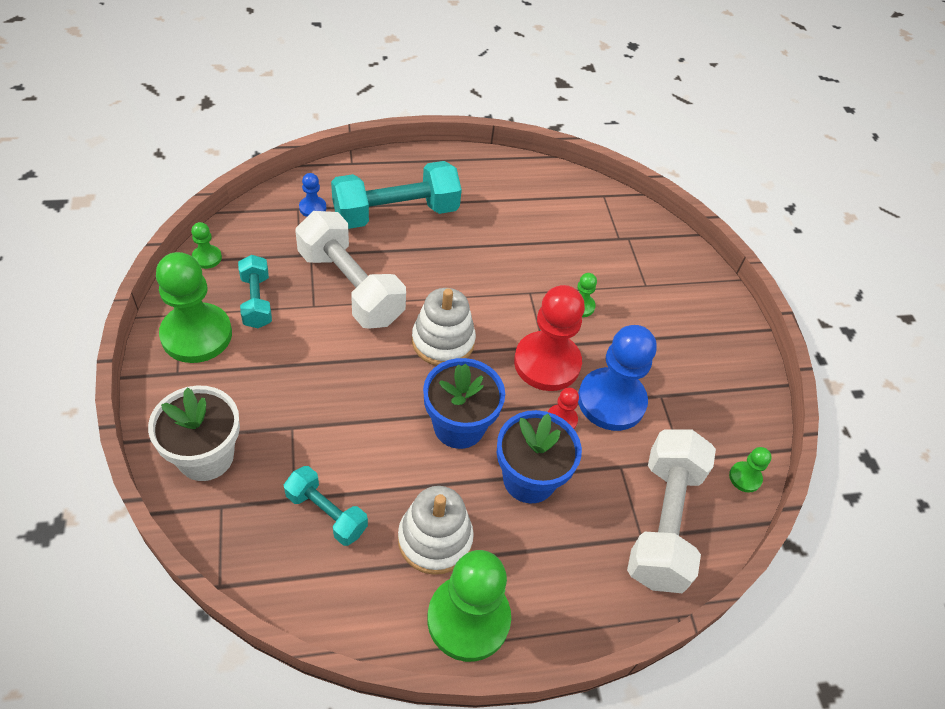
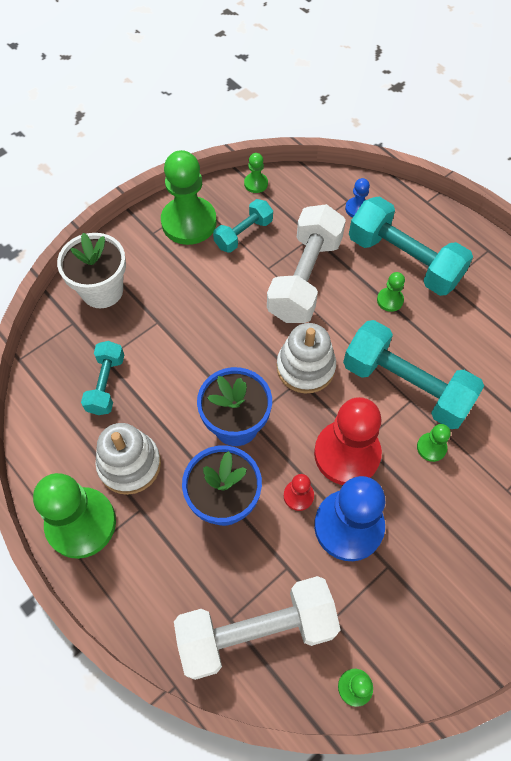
camera: 65 degrees right, 10 degrees up
(426, 246) = (390, 300): none -> green pawn
(515, 287) = (406, 386): none -> turquoise dumbbell

